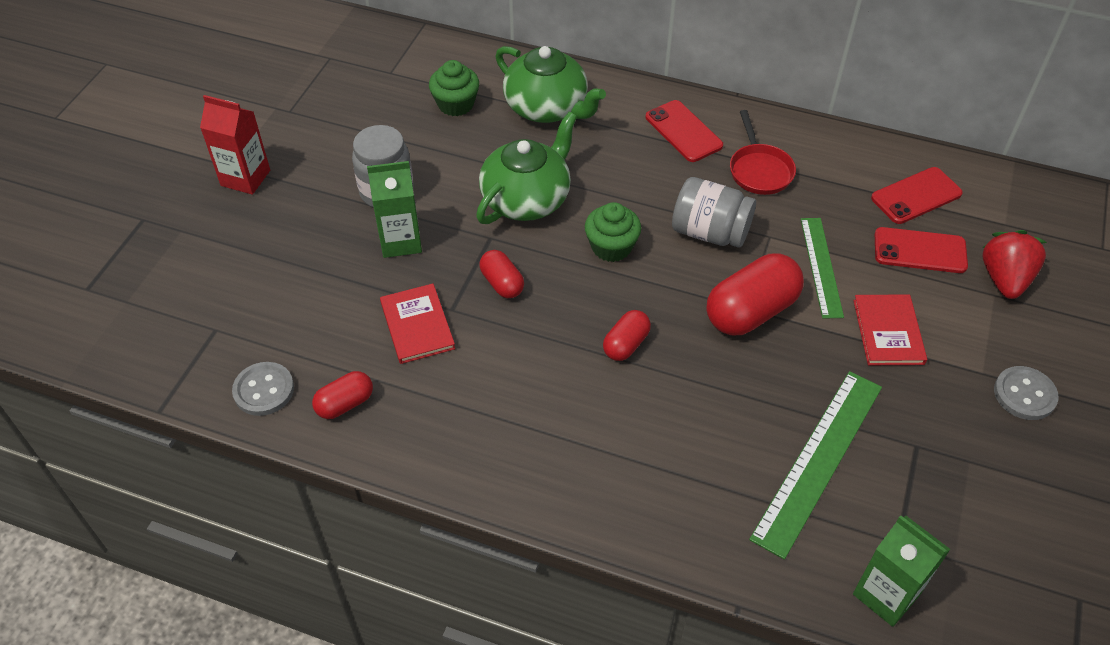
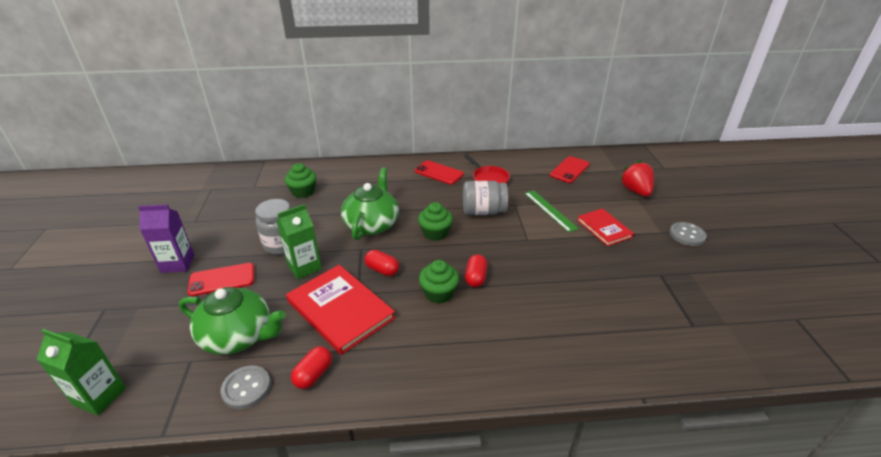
camera: 25 degrees left, 15 degrees down
(245, 178) = (177, 263): red carton -> purple carton
(417, 325) = (340, 310): red book -> red book, size x1.66
(547, 108) = (358, 181): green teapot -> green teapot (238, 336)
(559, 349) = (439, 293): none -> green cupcake
(751, 311) = (531, 240): red capsule -> none
(818, 460) = (621, 300): green ruler -> none
(886, 594) = (711, 356): green carton -> green carton (100, 396)
(920, 251) = (589, 190): red phone -> red phone (222, 279)

